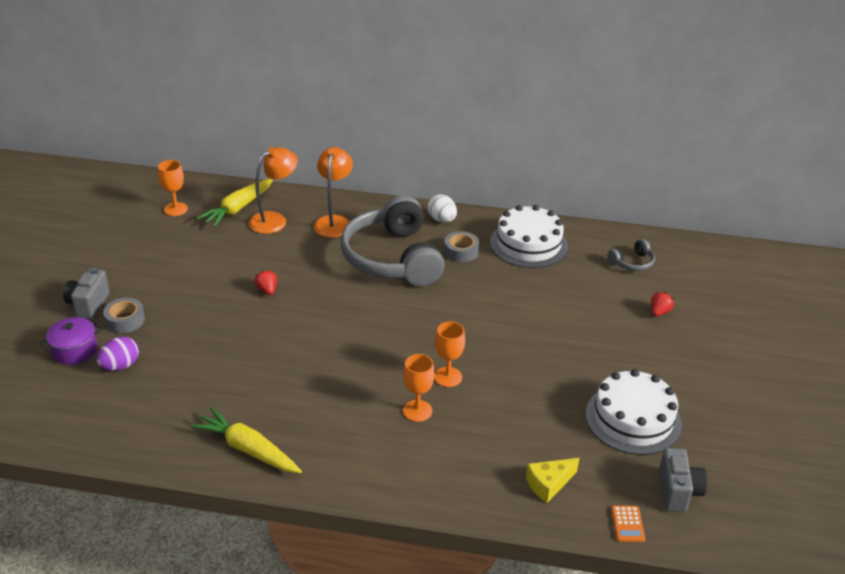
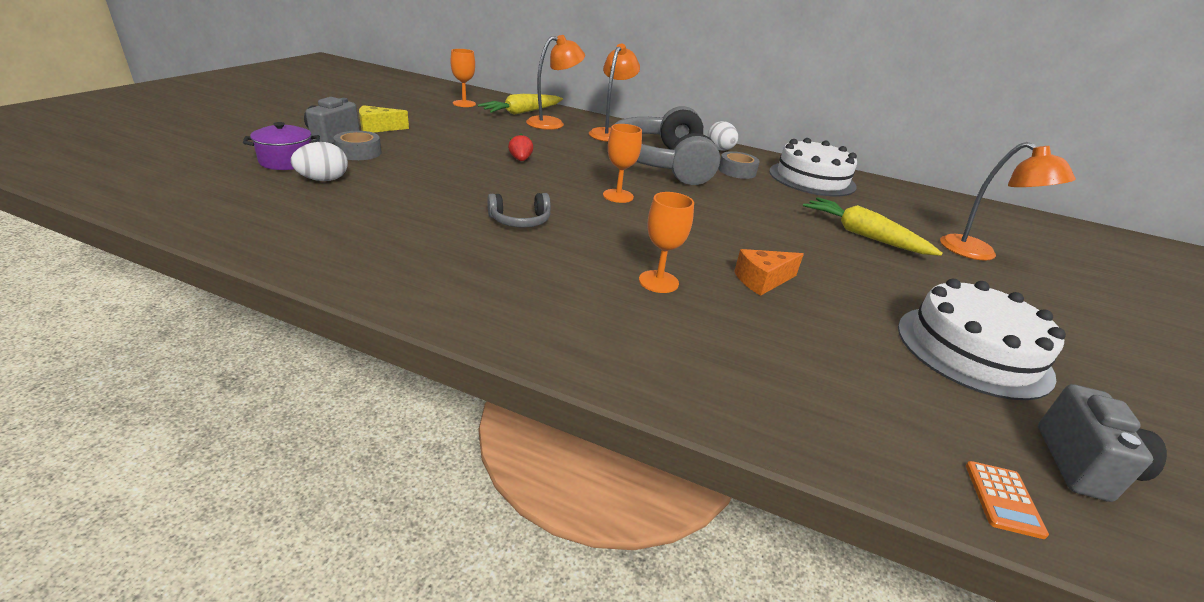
camera: 10 degrees right, 5 degrees down
(120, 366) = (323, 180): purple egg -> white egg
(248, 449) = (416, 275): yellow carrot -> yellow carrot (863, 235)
(448, 377) = (706, 259): orange goblet -> orange goblet (618, 196)
(491, 389) = (762, 281): none -> orange cheese
(549, 484) = (849, 406): yellow cheese -> yellow cheese (378, 128)
(632, 263) = (933, 210): grey headphones -> grey headphones (520, 221)
(659, 312) = (978, 253): red strawberry -> orange lamp

